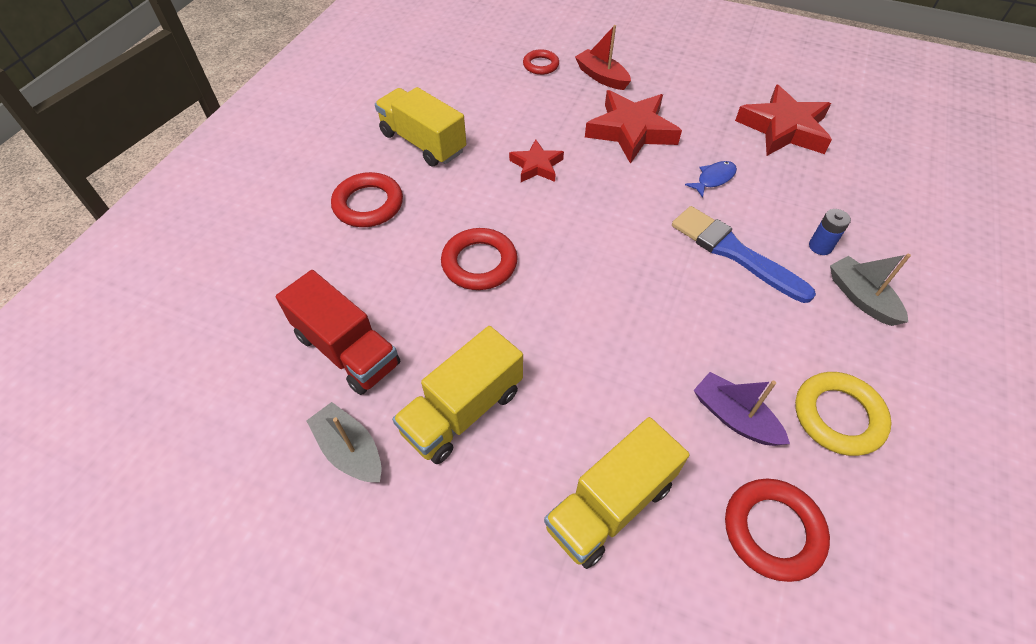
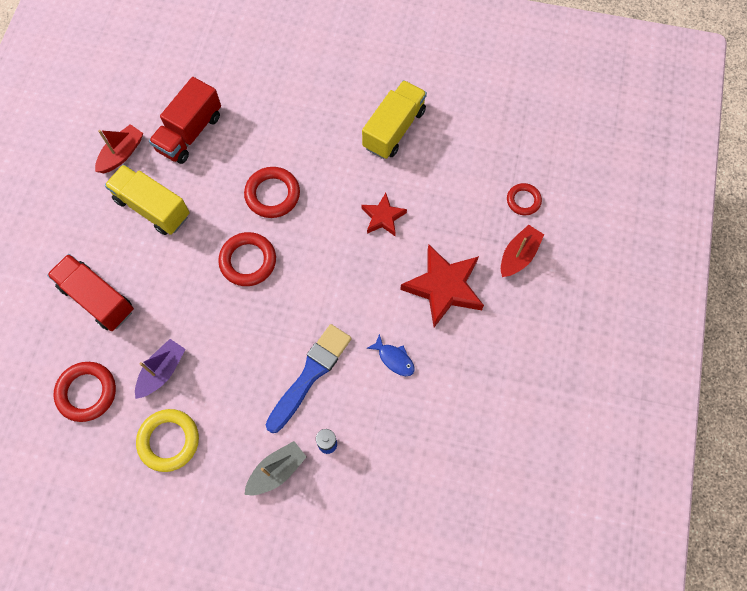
camera: 80 degrees right, 15 degrees up
(350, 450) = (122, 154): grey boat -> red boat
(368, 204) = (318, 109): red ring -> red ring (248, 261)
(610, 505) = (97, 299): yellow truck -> red truck
(784, 129) = (477, 424): red star -> none

